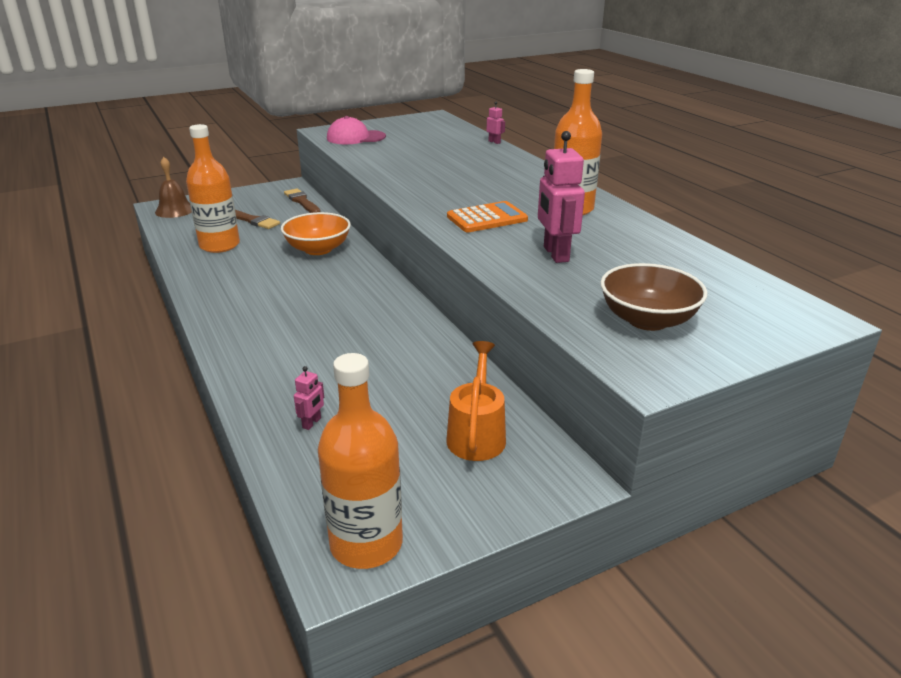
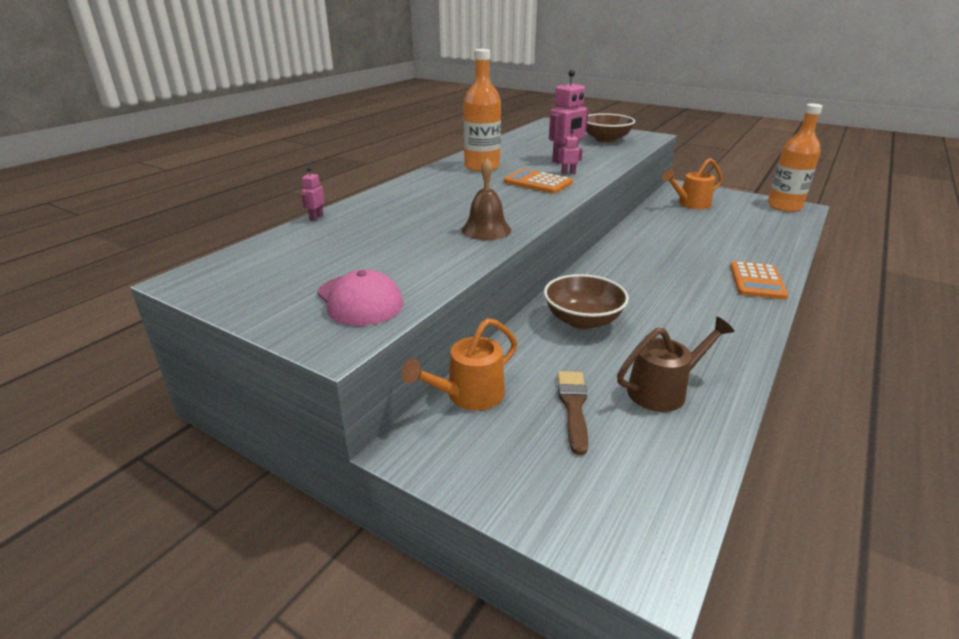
camera: 120 degrees left, 0 degrees up
(175, 210) = (639, 526): brown bell -> brown bell (486, 230)
(219, 245) = (664, 390): orange bottle -> brown watering can
(247, 349) = (757, 281): none -> orange calculator
(302, 201) = (468, 396): brown brush -> orange watering can
(312, 423) = (761, 237): pink robot -> pink robot (568, 173)
(318, 249) = (582, 320): orange bowl -> brown bowl

